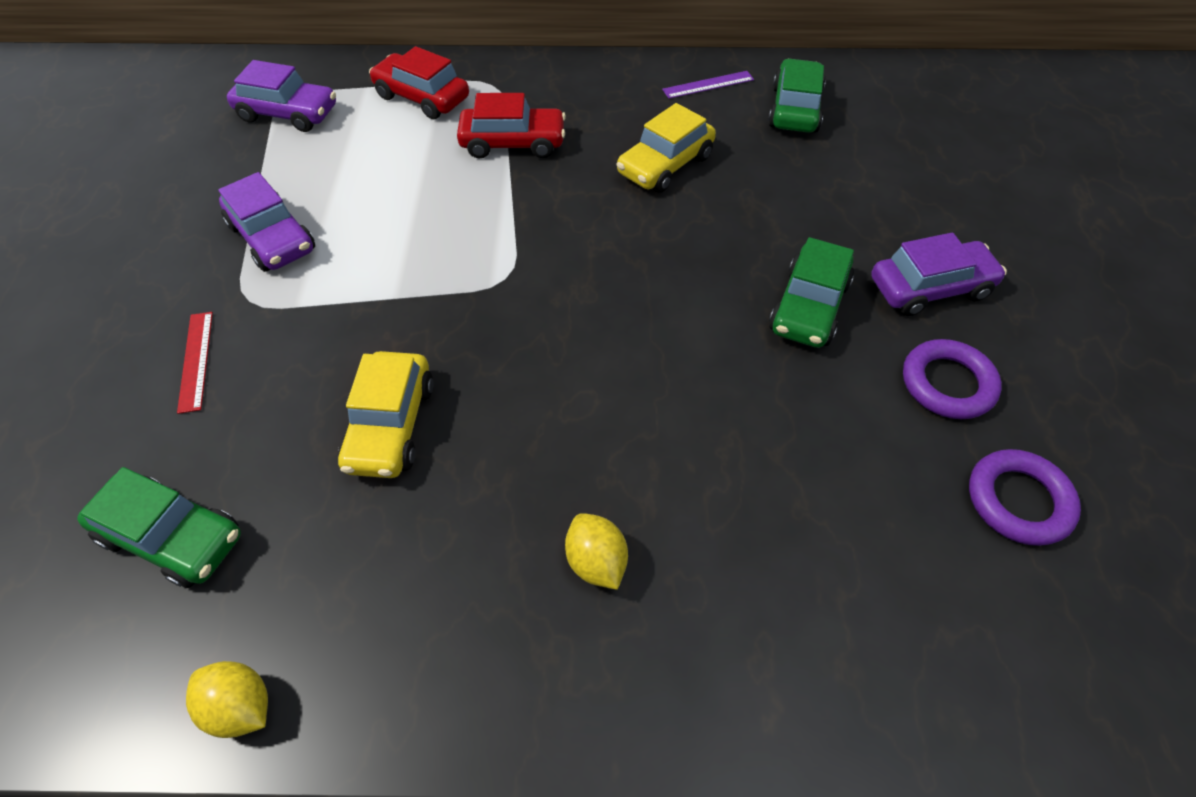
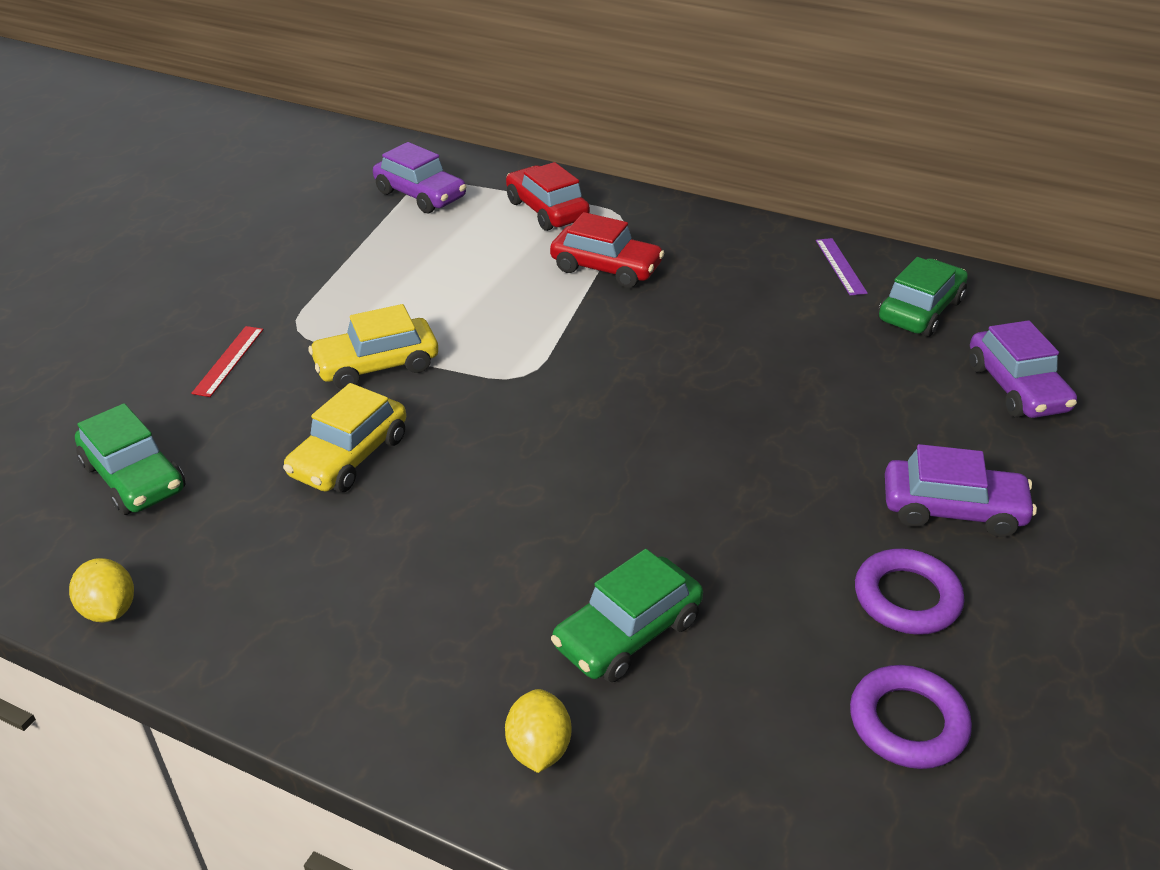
camera: 25 degrees right, 15 degrees down
(272, 238) = (346, 288): purple car -> purple car (1016, 388)
(596, 562) = (452, 617): yellow lemon -> yellow lemon (538, 749)
(665, 165) = (743, 324): yellow car -> yellow car (377, 366)
(708, 85) = (840, 266): purple ruler -> purple ruler turned 75 degrees clockwise
(809, 307) = (805, 486): green car -> green car (628, 633)

